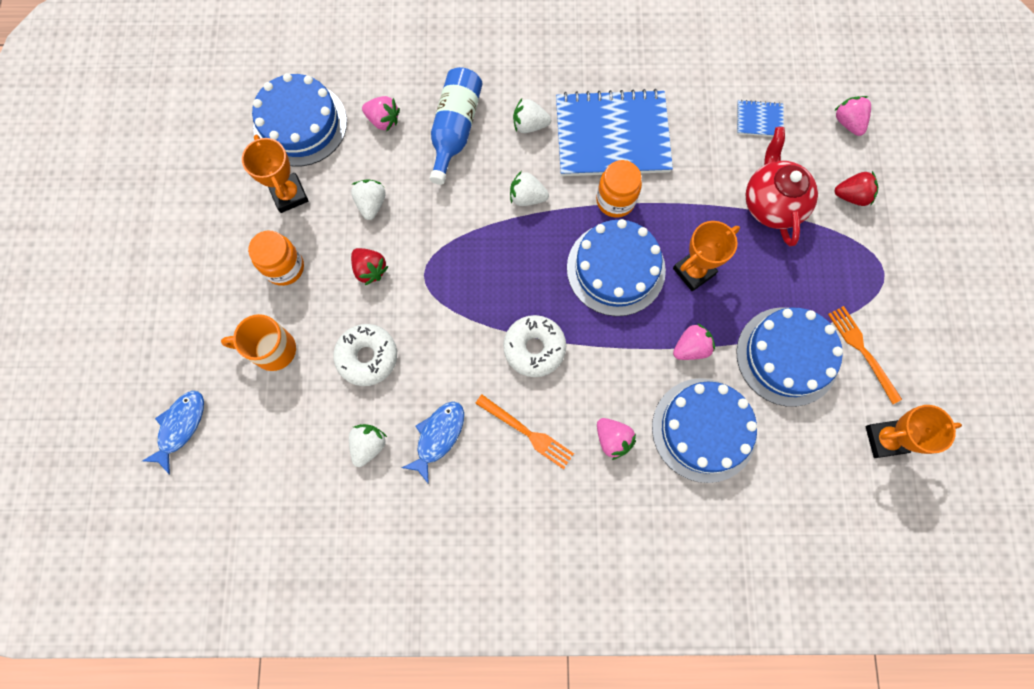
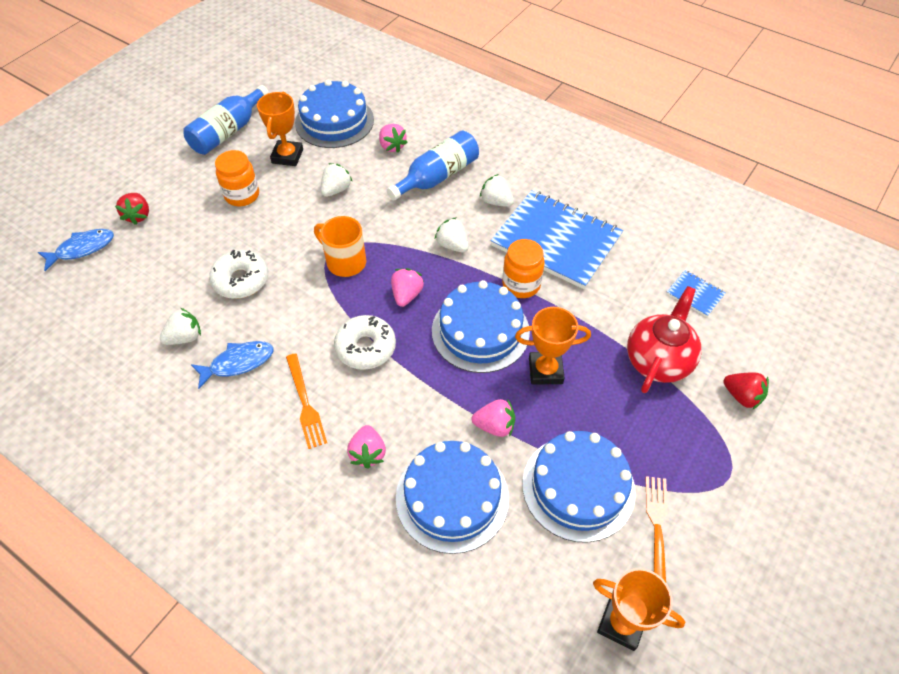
camera: 35 degrees right, 20 degrees down
(200, 203) = (228, 132): none -> blue bottle
(272, 350) = (184, 238): orange mug -> orange mug (345, 262)
(370, 270) = (296, 228): red strawberry -> red strawberry (138, 216)
(848, 122) = (780, 339): pink strawberry -> pink strawberry (406, 295)

